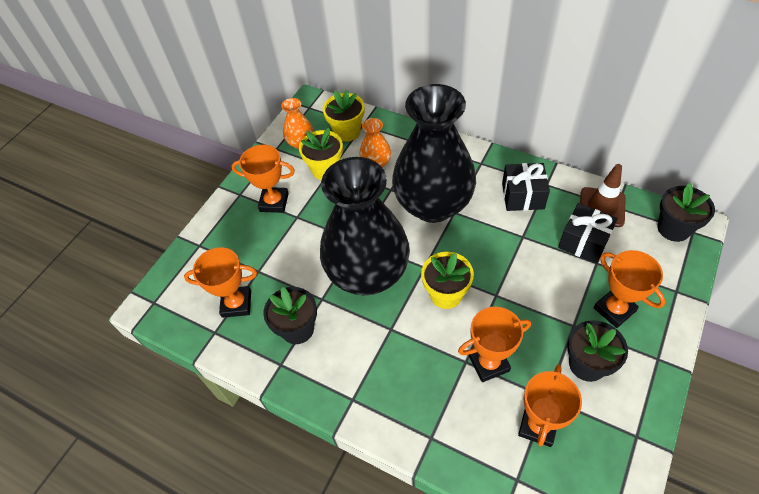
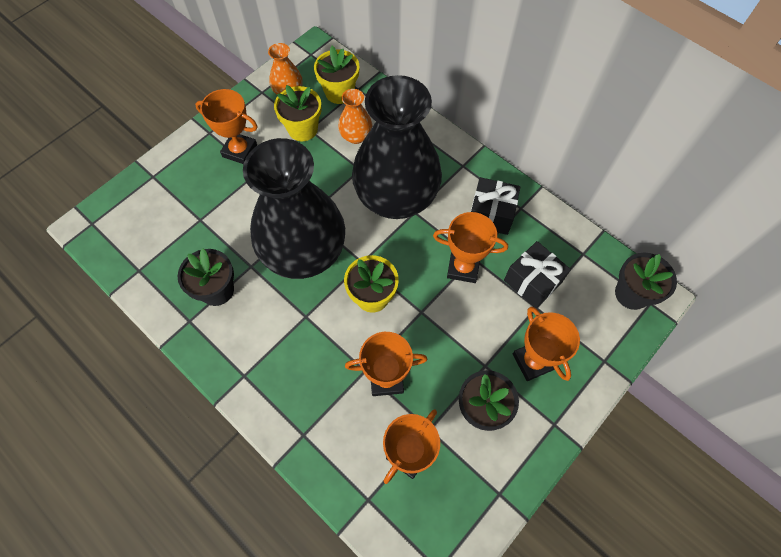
camera: 10 degrees right, 10 degrees up
(236, 304) = (168, 248): orange trophy -> orange trophy (463, 268)
(601, 207) = (567, 249): brown traffic cone -> none

